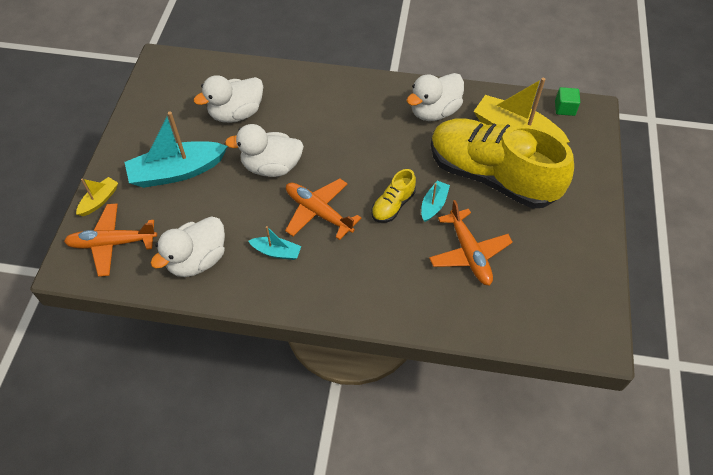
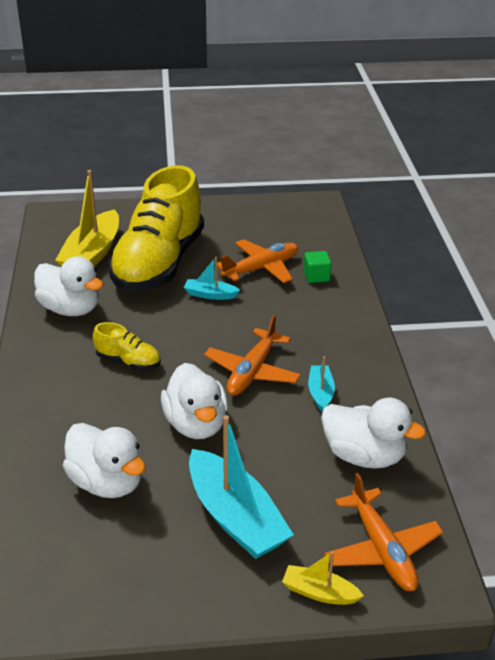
camera: 105 degrees left, 20 degrees down
(393, 205) = (221, 320): yellow shoe -> yellow shoe (128, 361)
(564, 108) = (51, 228): green cube -> green cube (316, 276)

